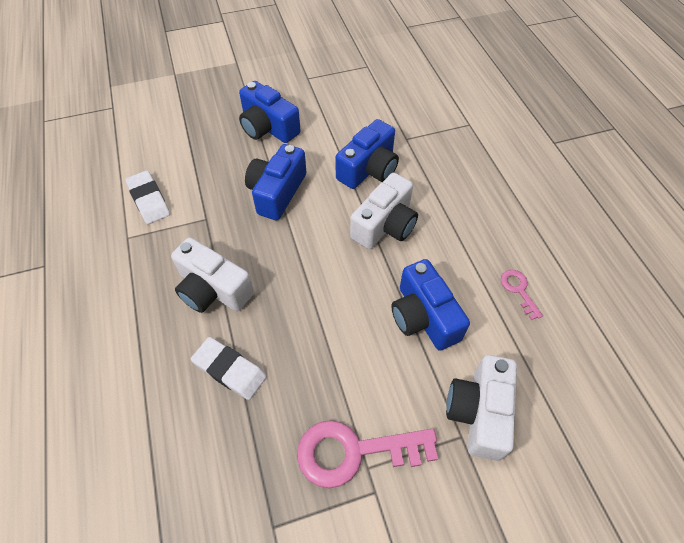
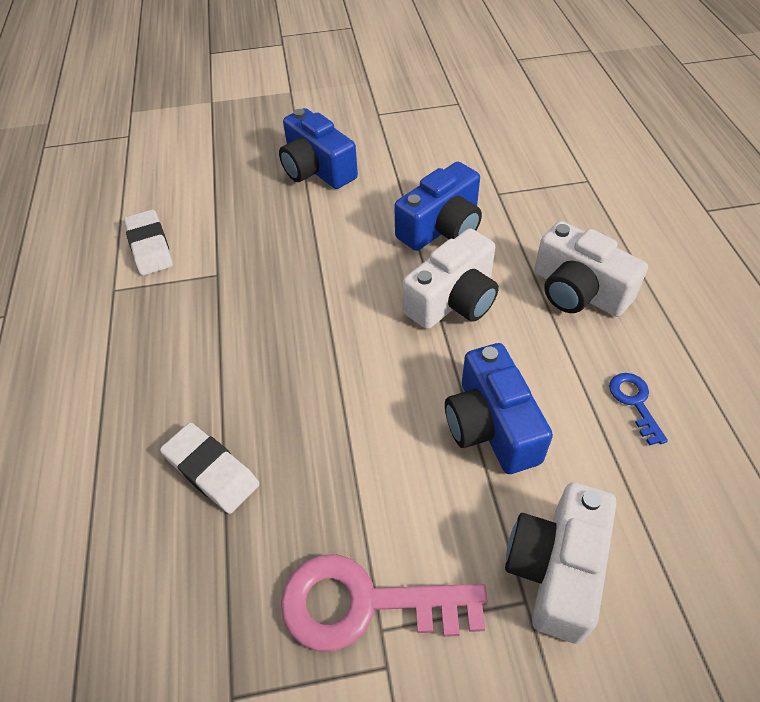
camera: 10 degrees right, 5 degrees down
(213, 289) = (209, 363): white camera -> white camera (578, 291)
(277, 192) = (314, 248): blue camera -> none
(518, 290) = (635, 402): pink key -> blue key

